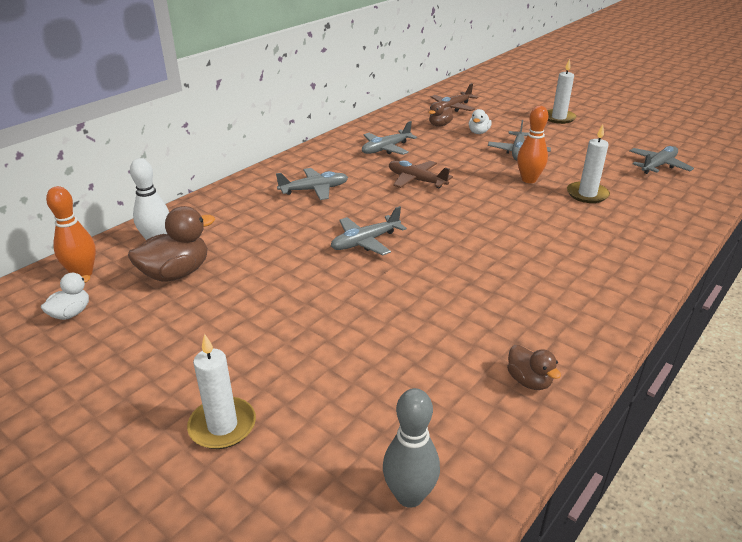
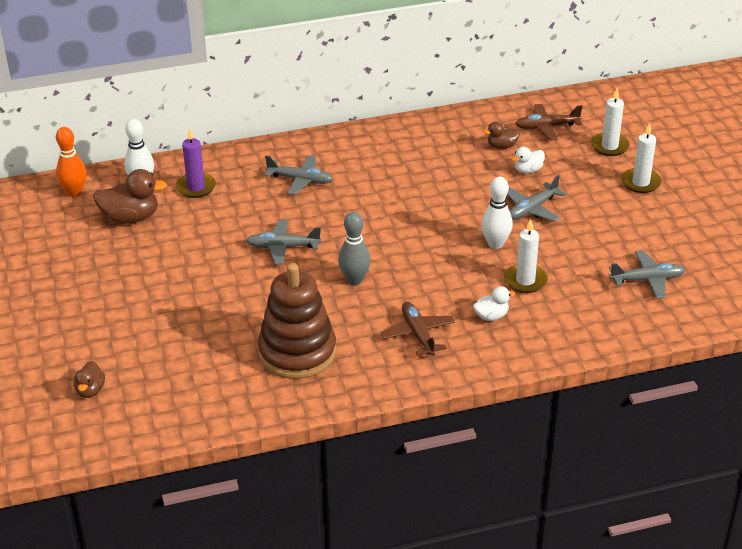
camera: 35 degrees right, 5 degrees up
(71, 313) = (46, 221): white duck -> white duck (491, 316)
(220, 226) = (196, 187): none -> purple candle
(222, 426) = (67, 334): white candle -> white candle (609, 146)
(386, 149) = (413, 157): grey plane -> none
(409, 495) = (121, 417): grey bowling pin -> grey bowling pin (354, 280)
(416, 180) = (395, 204): brown plane -> brown plane (418, 334)
(502, 323) = (297, 352): none -> brown stacking toy
(529, 180) = (495, 244): orange bowling pin -> white bowling pin
(529, 381) = (263, 395): brown duck -> brown duck (90, 390)

